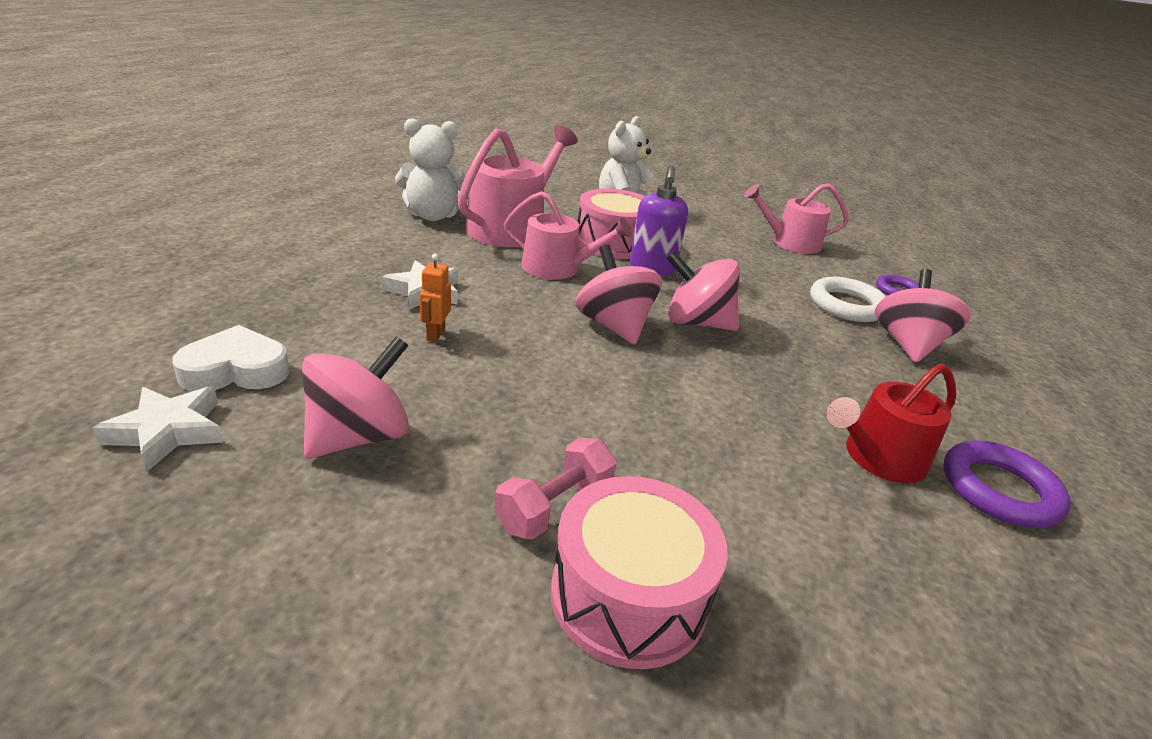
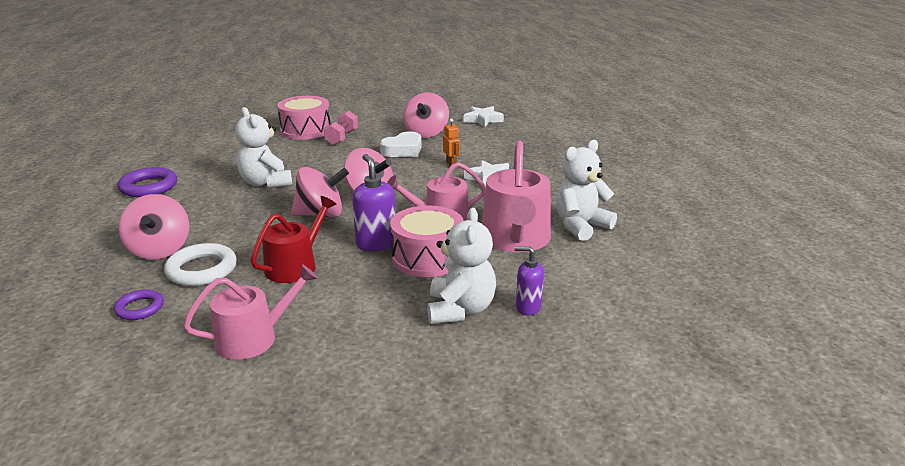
camera: 155 degrees right, 5 degrees down
(236, 370) = (498, 134): white heart -> white heart (403, 150)
(573, 195) = (528, 307): none -> purple soap dispenser
(767, 413) = (266, 183): none -> white teddy bear
(878, 458) = (209, 182): red watering can -> red watering can (295, 265)

